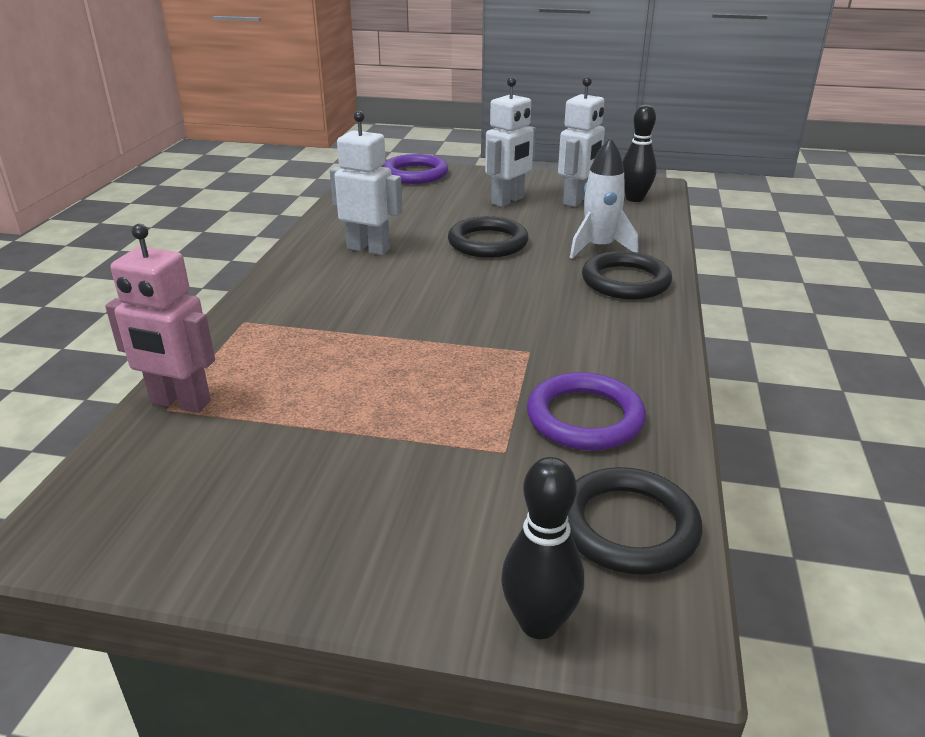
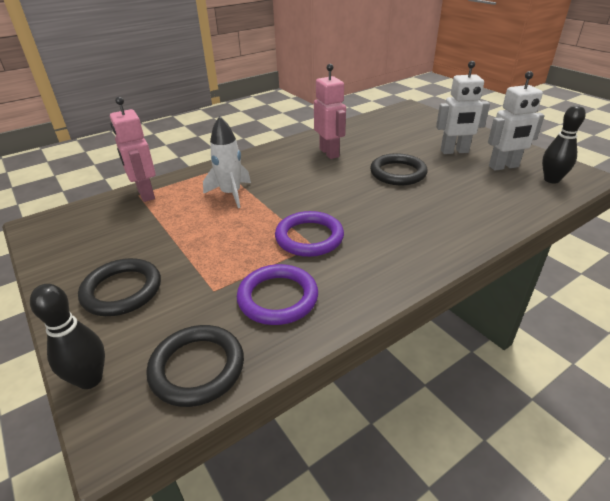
camera: 45 degrees right, 5 degrees up
(368, 249) = (329, 153): white robot -> pink robot
(415, 174) = (425, 117): purple ring -> purple ring (309, 237)
(599, 248) = (463, 203): white rocket -> white rocket (231, 194)
(625, 281) = (444, 232): black ring -> black ring (122, 290)

